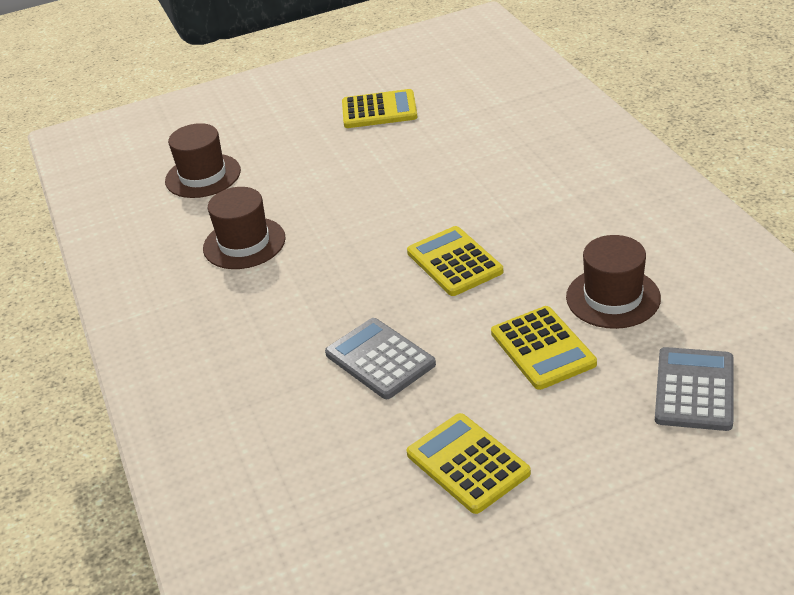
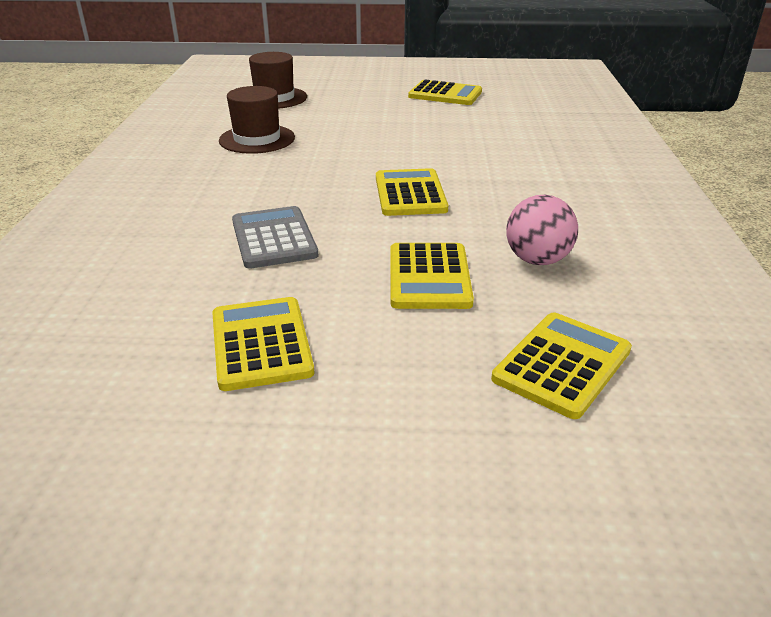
camera: 20 degrees right, 5 degrees down
(613, 298) = (537, 260): brown hat -> pink ball
(694, 389) = (562, 364): grey calculator -> yellow calculator

